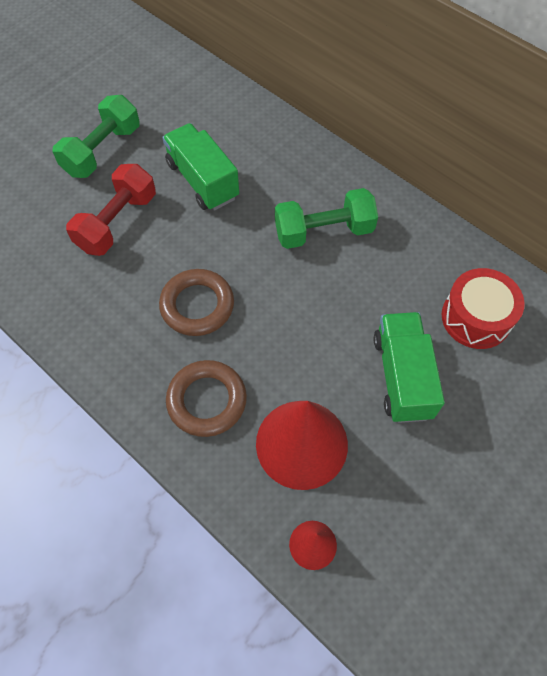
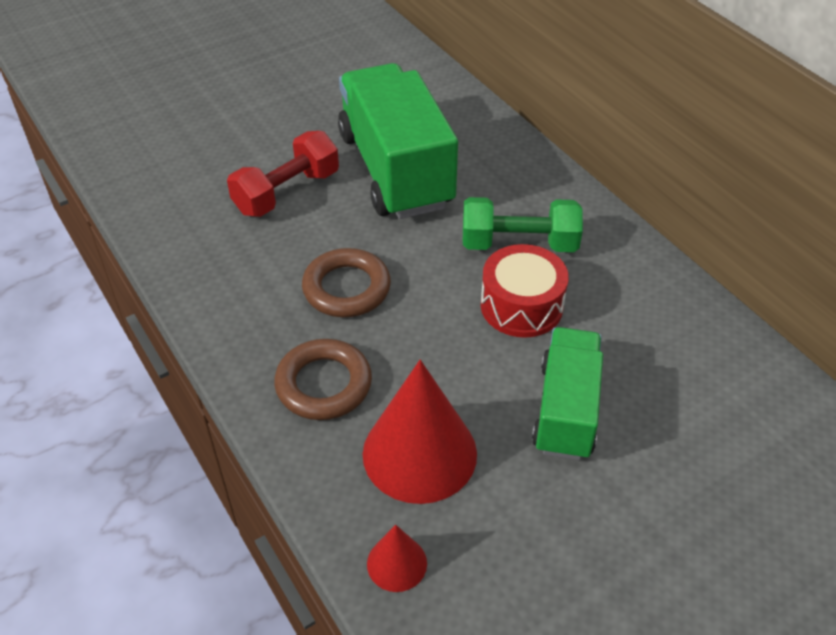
camera: 15 degrees right, 15 degrees down
(102, 151) = (295, 124): green dumbbell -> none
(202, 180) = (395, 170): green truck -> green truck, size x1.66
(476, 318) = (679, 367): red drum -> red drum (521, 306)

